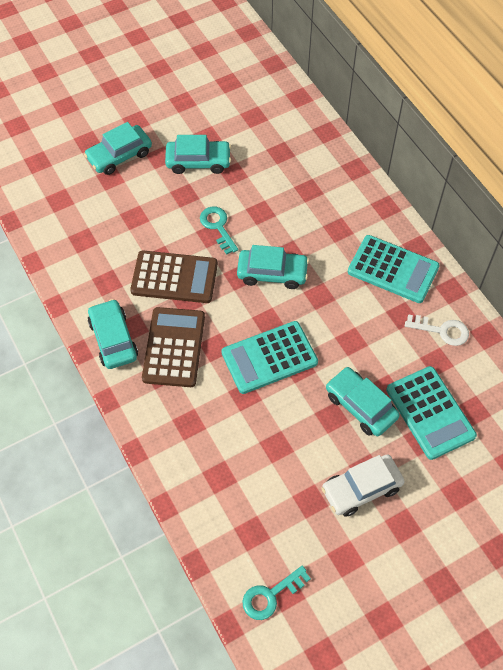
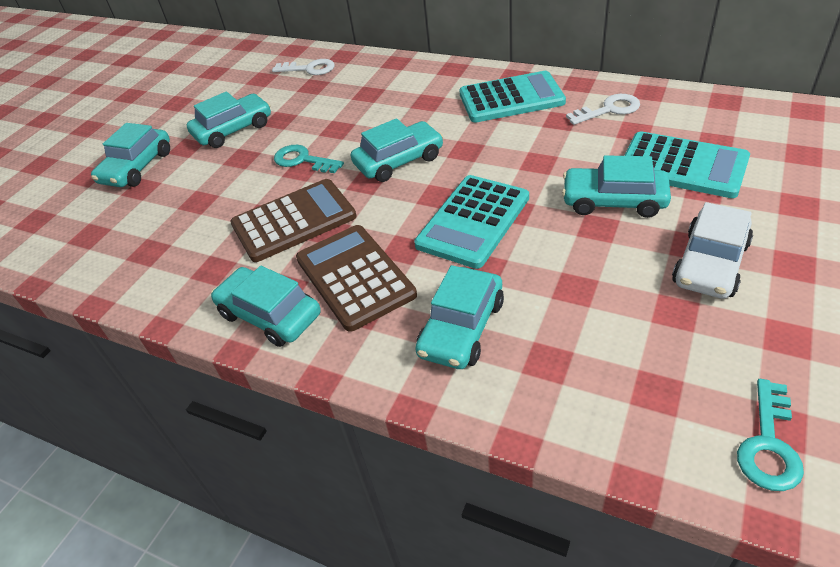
camera: 30 degrees left, 15 degrees down
(197, 424) = (461, 328): none -> turquoise car
(292, 130) = (309, 69): none -> white key

